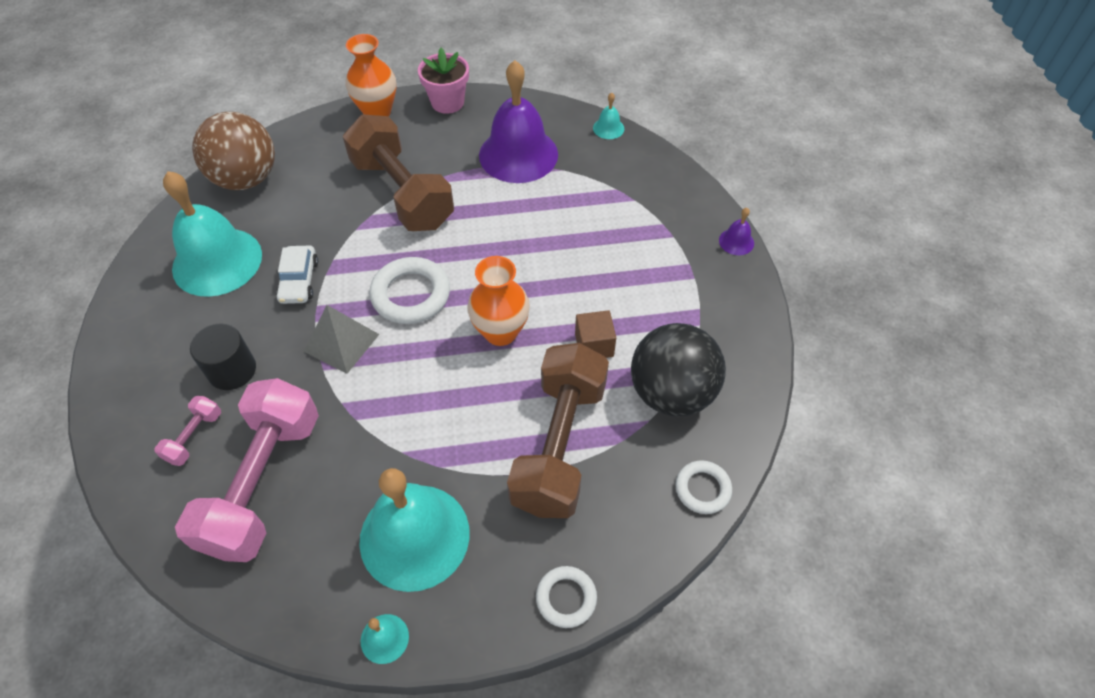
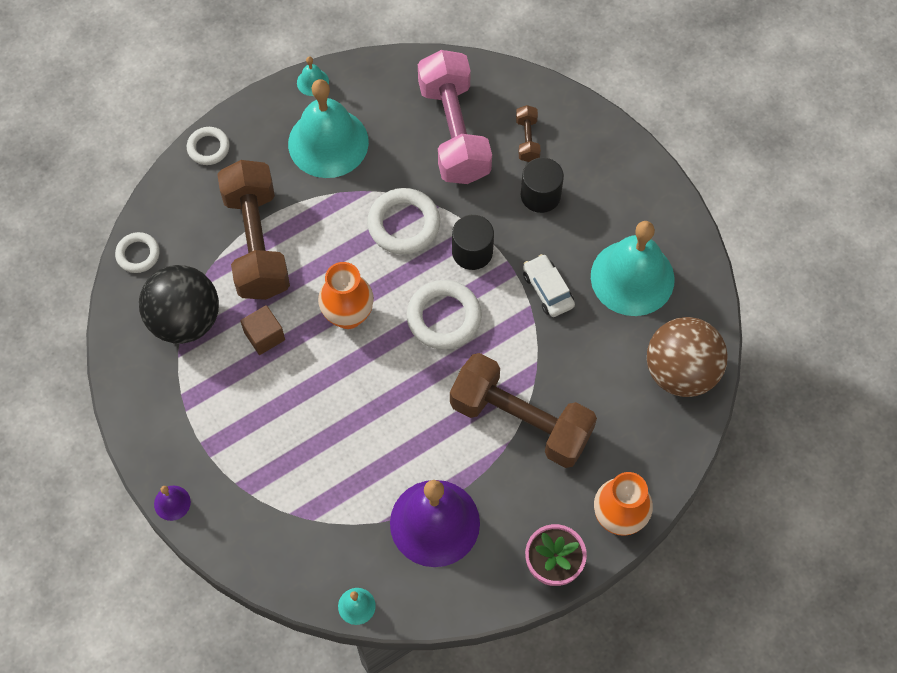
camera: 155 degrees right, 10 degrees up
(194, 437) = (527, 139): pink dumbbell -> brown dumbbell
(342, 342) = (472, 252): grey pyramid -> black cylinder
(390, 399) = (403, 224): none -> white ring

